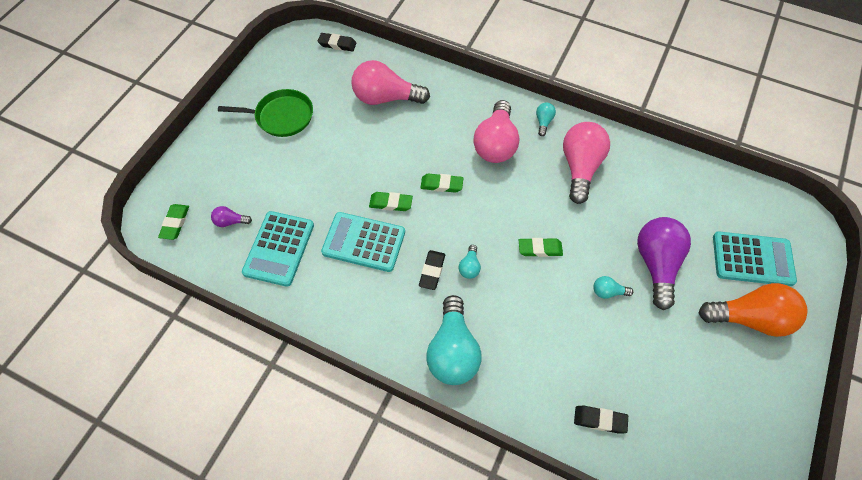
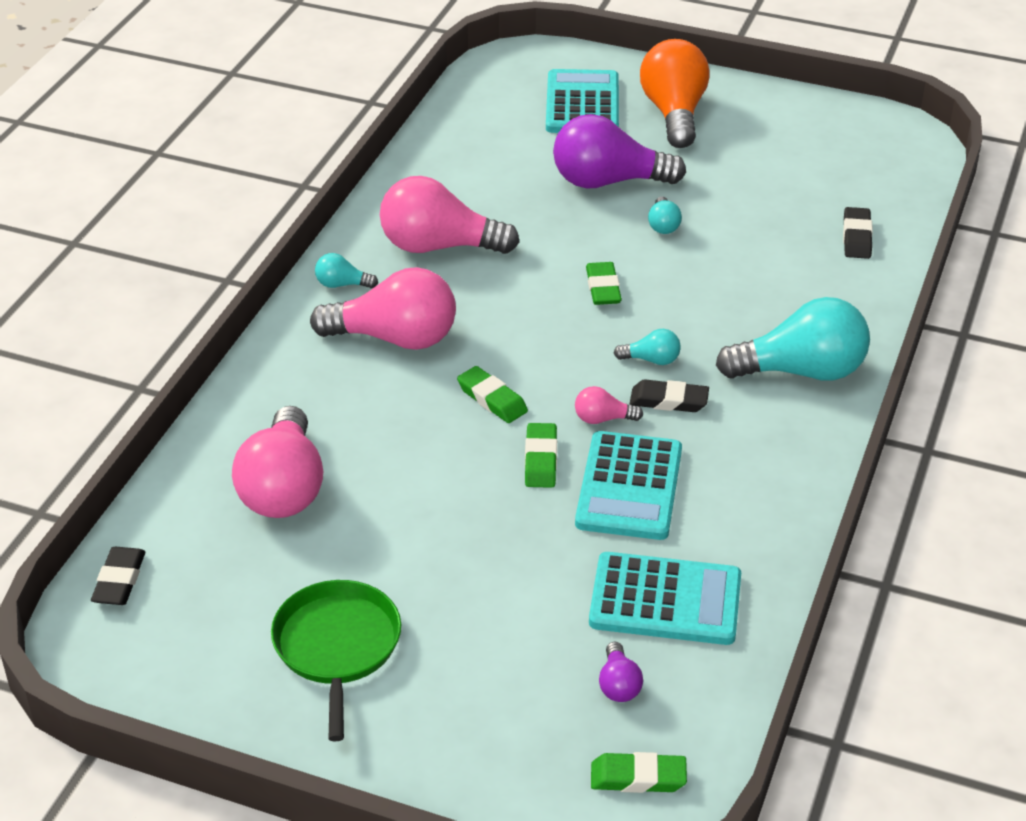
camera: 95 degrees left, 20 degrees down
(420, 236) = (603, 419): none -> pink light bulb
(441, 185) = (492, 399): green eraser -> green eraser turned 45 degrees counterclockwise

